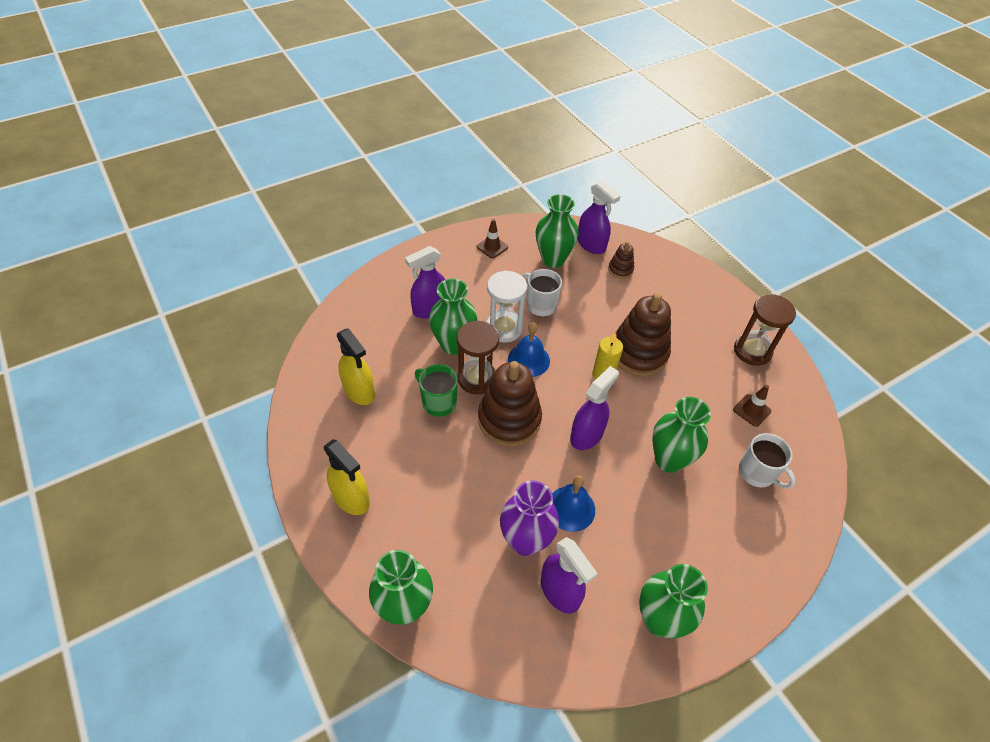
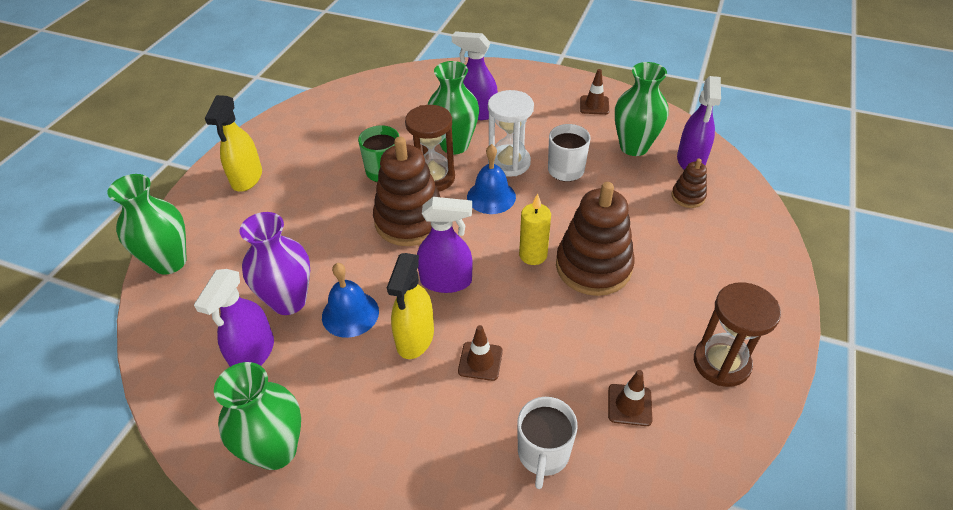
camera: 55 degrees right, 5 degrees down
(359, 391) = (350, 125): yellow spray bottle -> yellow spray bottle (415, 338)
(669, 460) = (480, 361): green vase -> brown traffic cone

